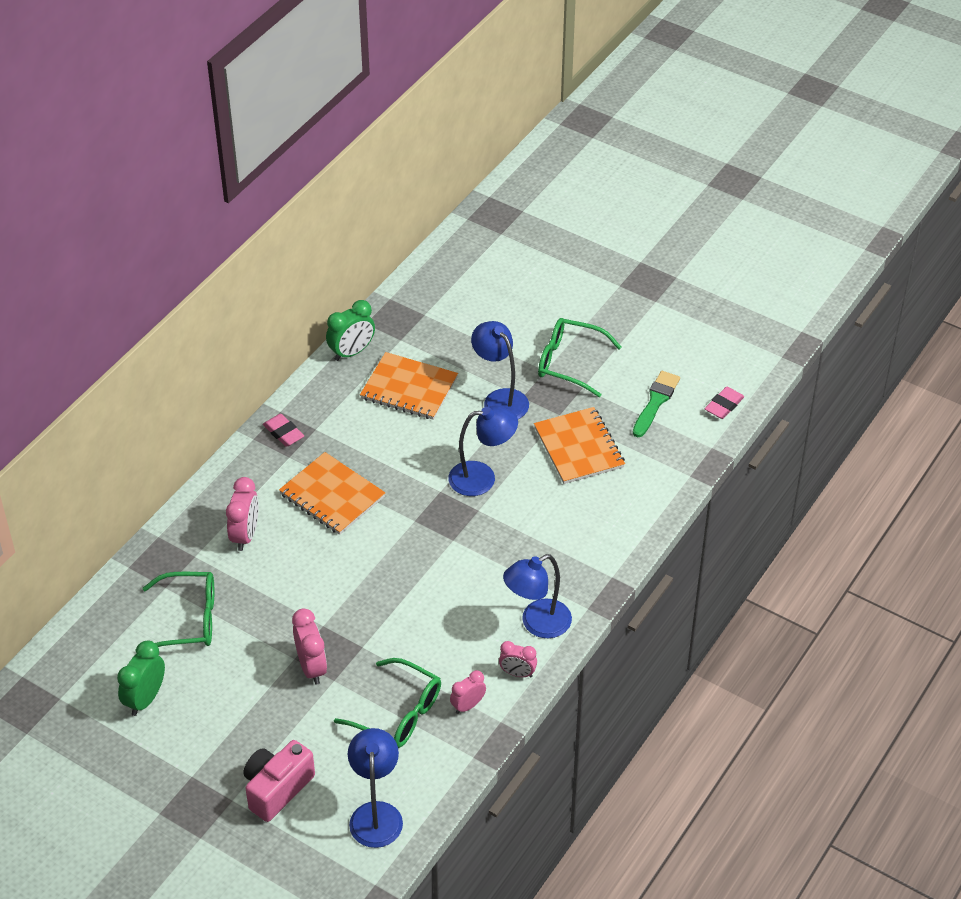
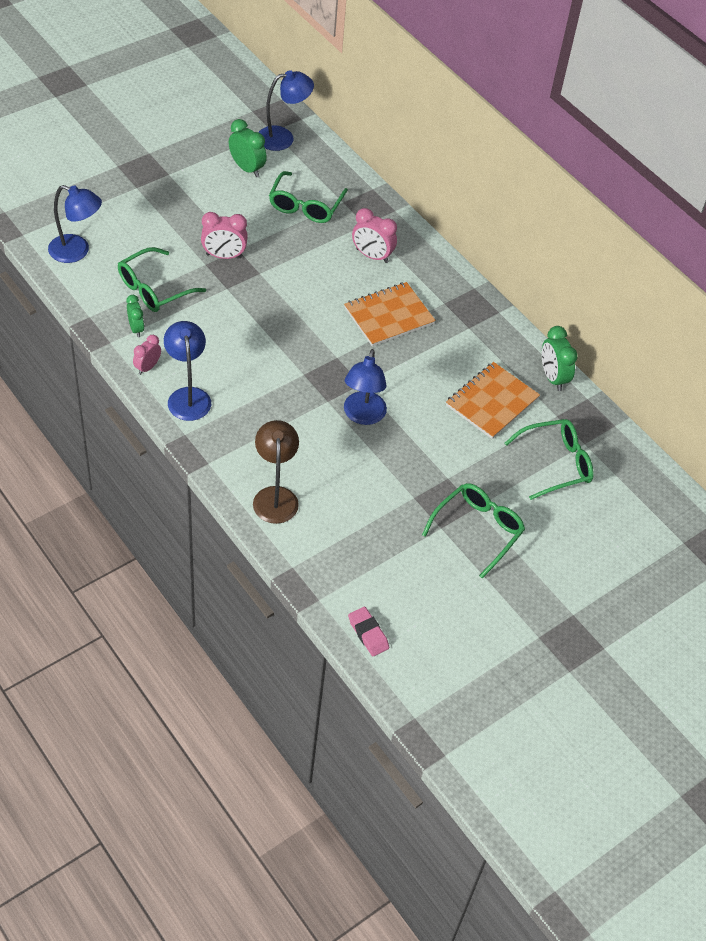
camera: 105 degrees right, 5 degrees up
(277, 789) = (131, 210): pink camera -> none
(283, 433) = (472, 307): pink eraser -> none
(460, 328) = (556, 463): none -> green glasses
(468, 705) = (136, 329): pink clock -> green clock
(500, 399) = (452, 461): blue lamp -> blue lamp (283, 137)
(579, 447) = (366, 496): orange notebook -> none
(620, 512) = (275, 496): none -> brown lamp
(655, 402) = (397, 578): green brush -> none

